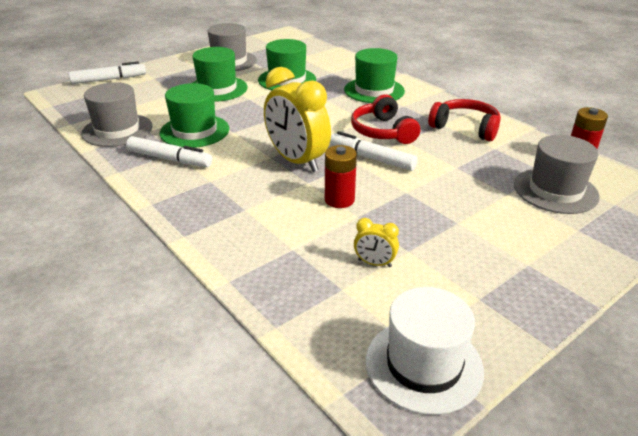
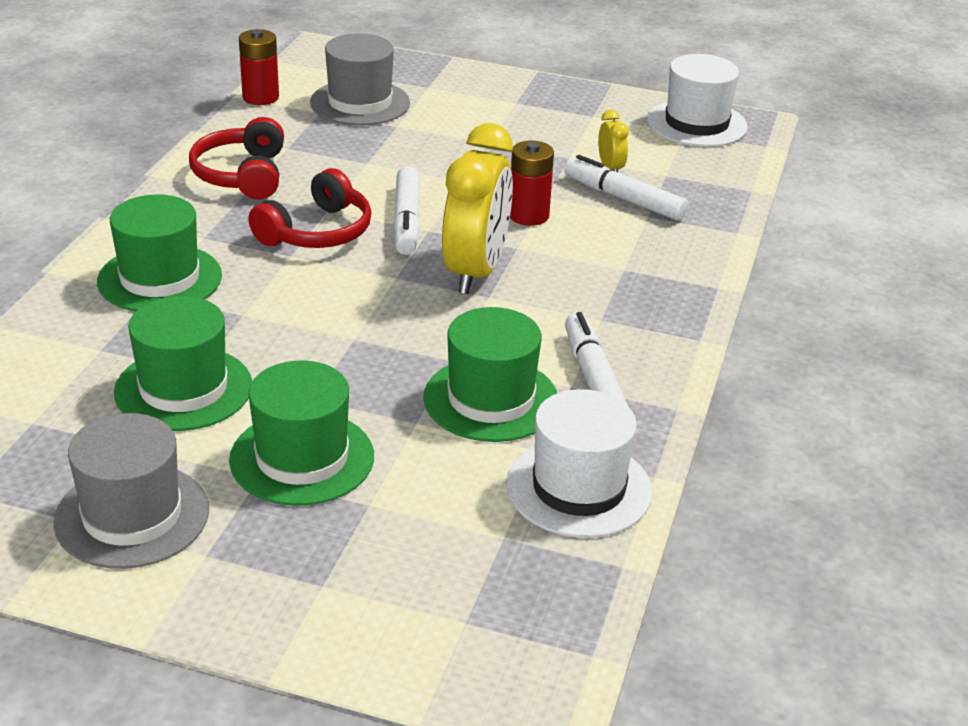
camera: 125 degrees left, 0 degrees up
(109, 79) = (394, 657): white marker -> white marker (624, 199)
(117, 130) = (579, 488): grey hat -> white hat

